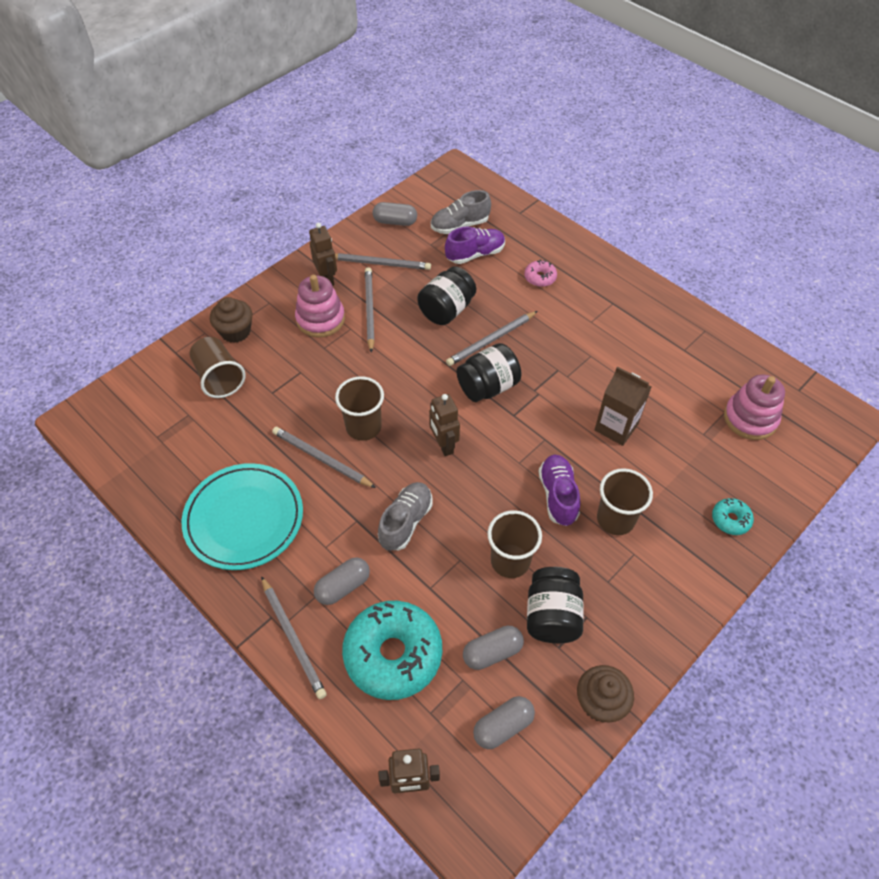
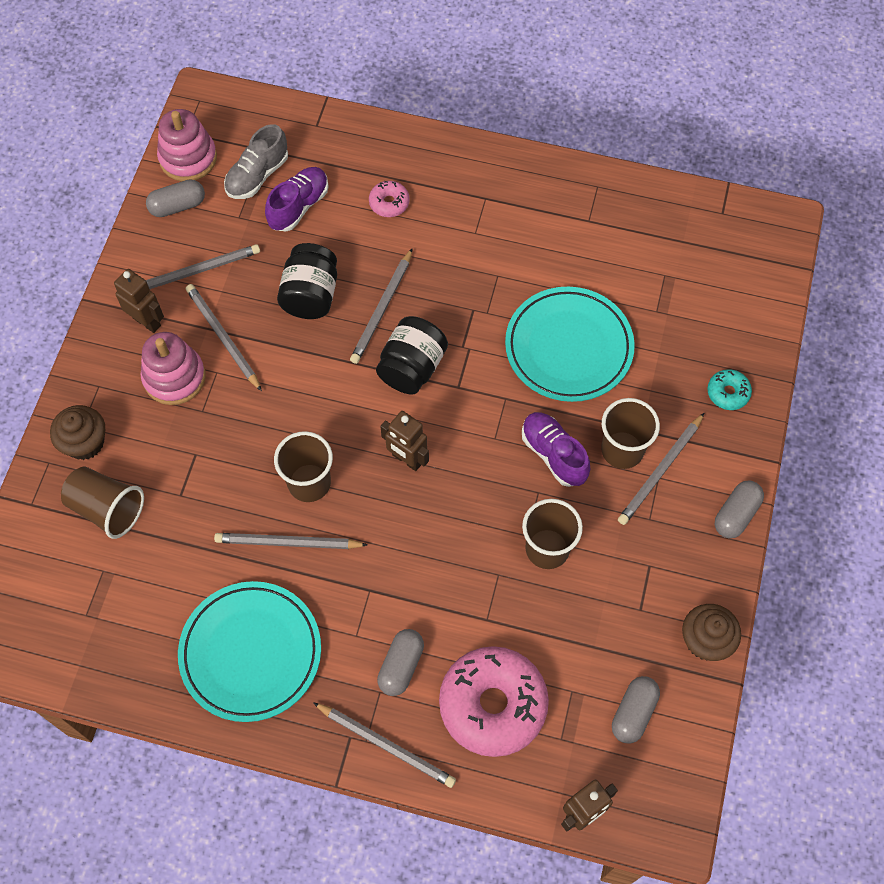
camera: 30 degrees left, 10 degrees up
(393, 654) = (493, 705): turquoise donut -> pink donut
(406, 522) = (420, 564): grey shoe -> none
(492, 652) = (583, 649): grey capsule -> grey capsule (736, 514)
(552, 616) = (617, 582): black jar -> none
(616, 427) = (568, 347): brown carton -> turquoise plate
(638, 550) = (660, 471): none -> grey pencil
(750, 418) = (692, 270): pink stacking toy -> pink stacking toy (188, 158)

